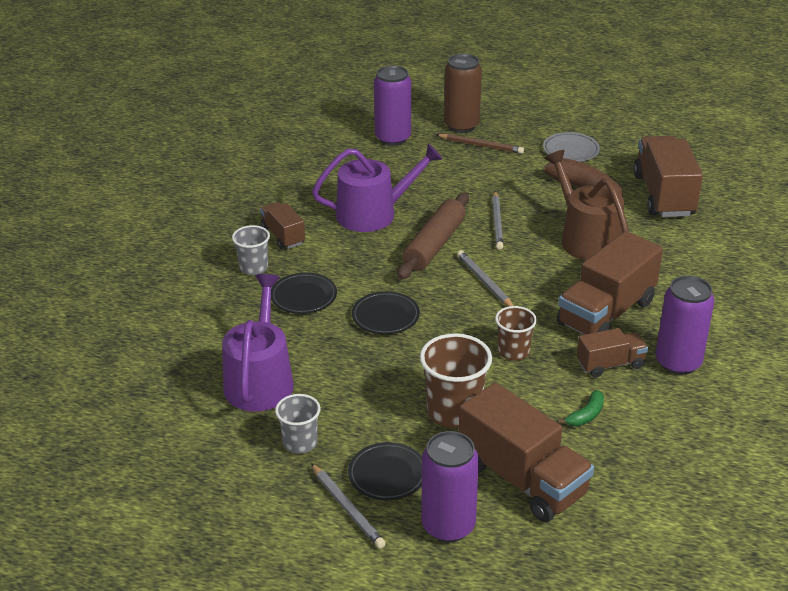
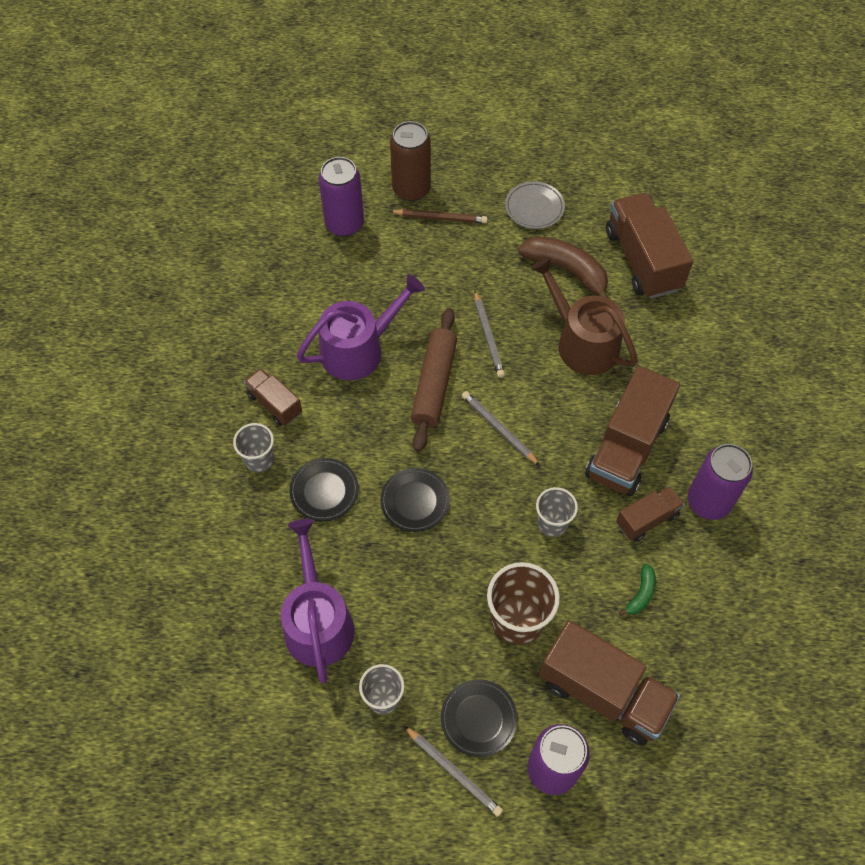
camera: 15 degrees left, 25 degrees up
(513, 352) = (552, 523): brown cup -> grey cup

